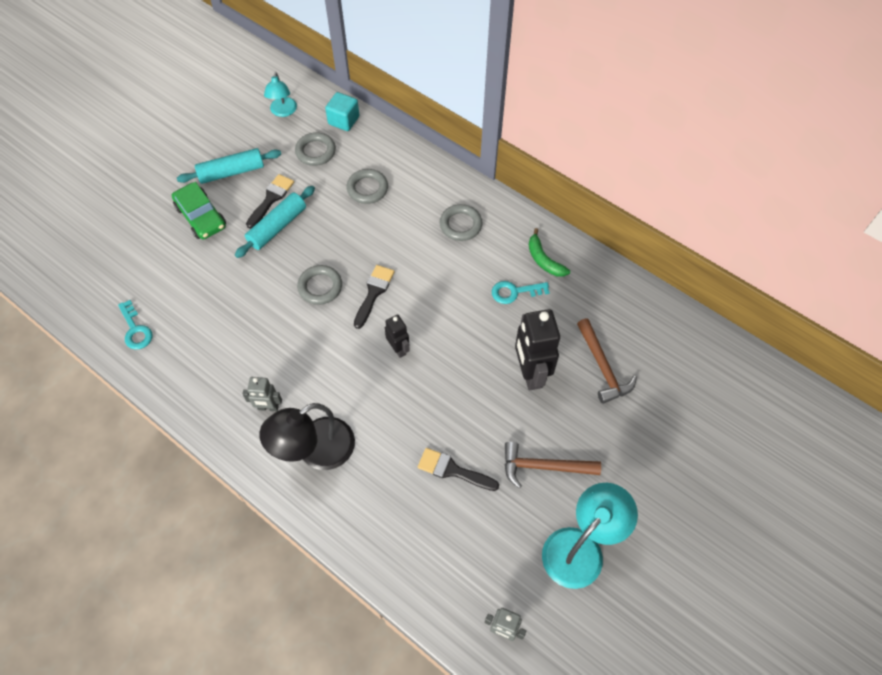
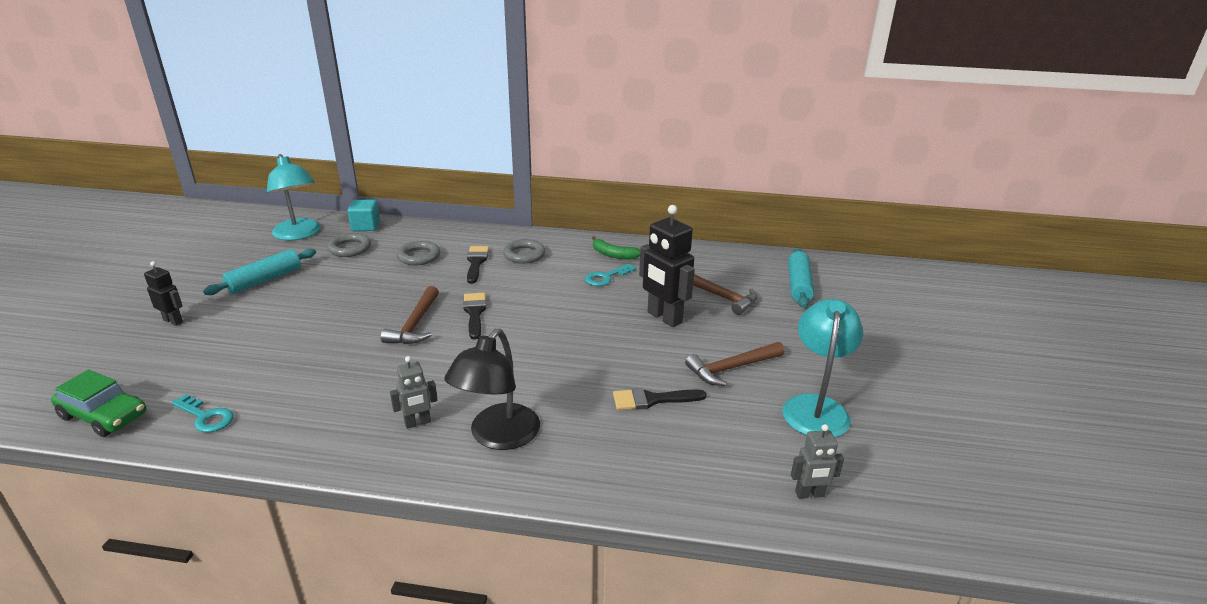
camera: 30 degrees left, 30 degrees down
(201, 217) = (246, 315): green car -> green car (104, 415)
(271, 199) = (321, 285): black brush -> black brush (476, 262)
(277, 227) = (340, 300): turquoise rolling pin -> turquoise rolling pin (798, 285)
(283, 111) = (299, 234): turquoise lamp -> turquoise lamp, size x1.68
(320, 287) = (415, 324): grey ring -> brown hammer
(398, 349) = (529, 339): black robot -> black robot (173, 321)

